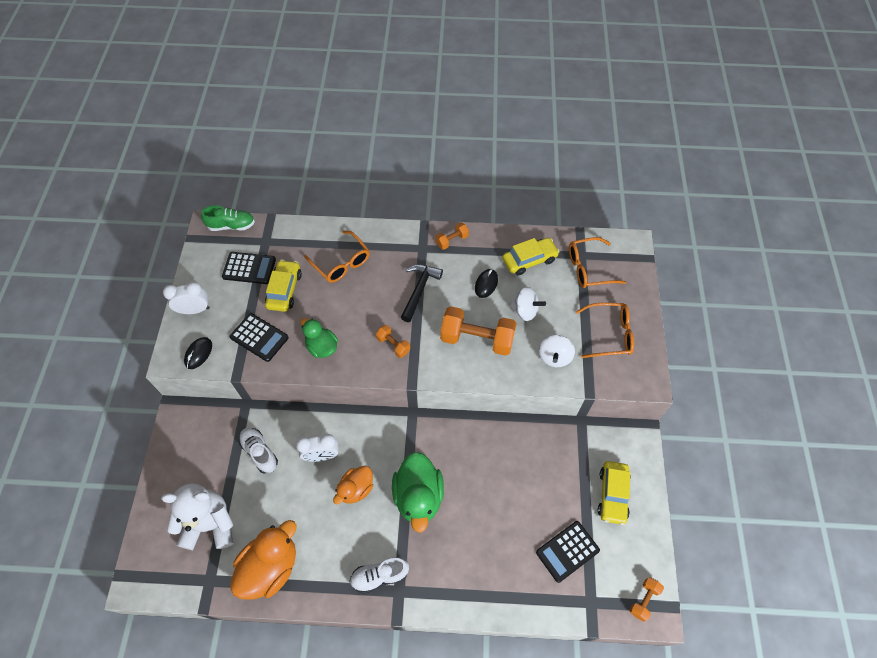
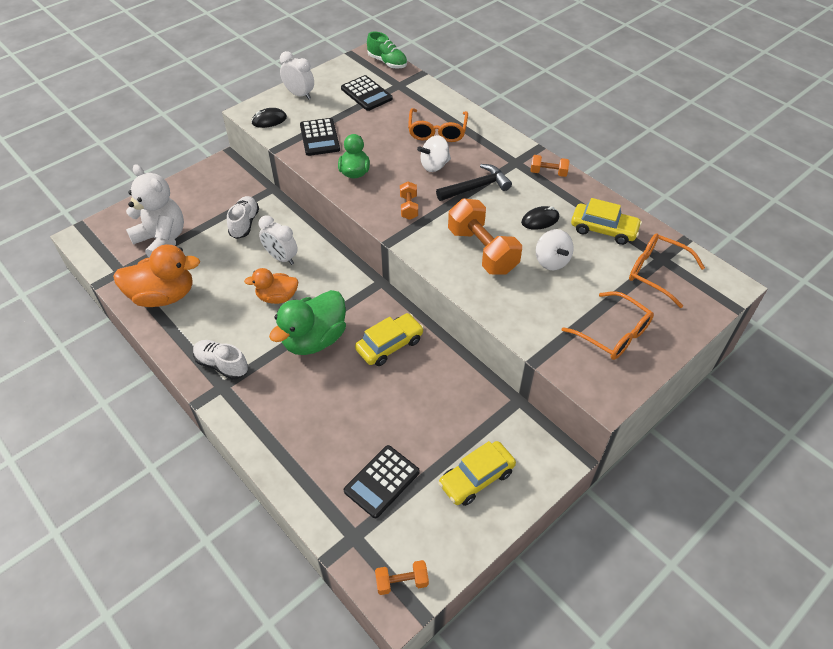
camera: 45 degrees right, 10 degrees down
(284, 290) = (374, 121): yellow car -> yellow car (389, 345)
(554, 357) = (535, 311): white spinning top -> white spinning top (434, 165)
(567, 551) = (382, 481): black calculator -> black calculator turned 60 degrees counterclockwise

